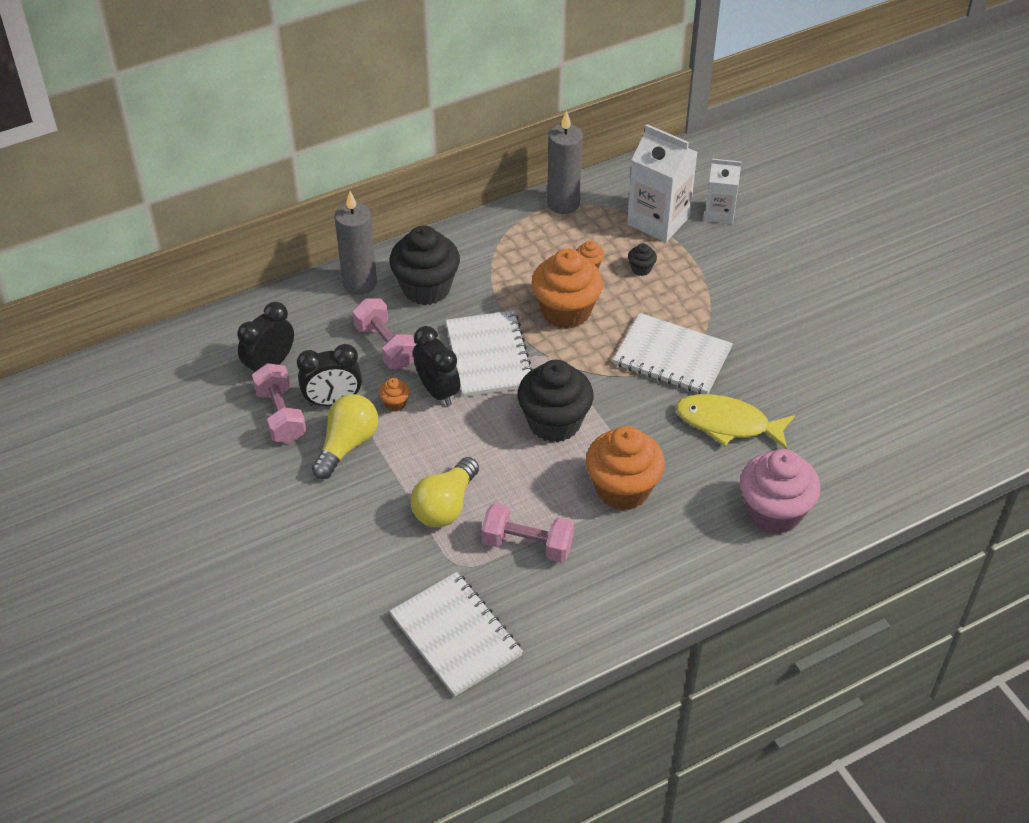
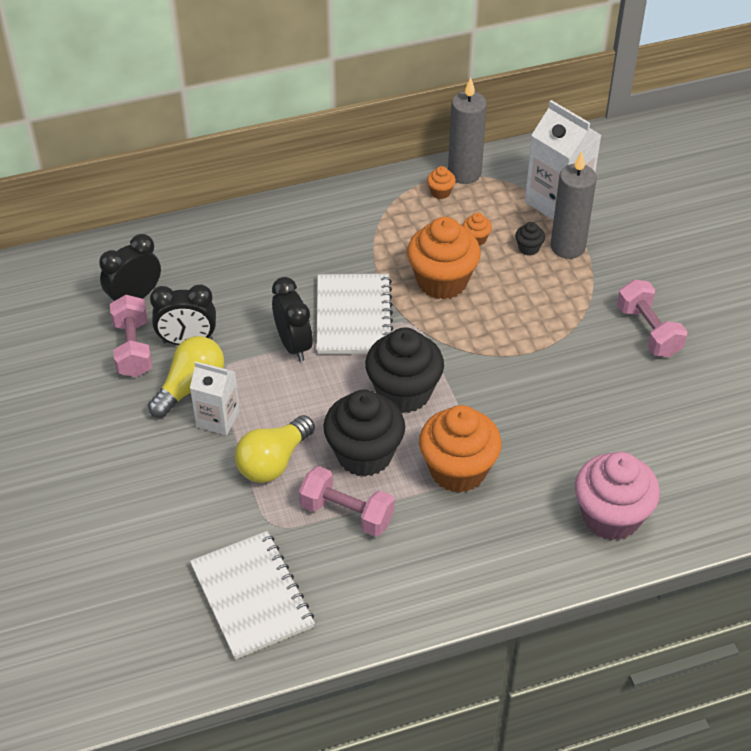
camera: 10 degrees right, 0 degrees up
(359, 283) = (242, 228): grey candle -> grey candle (567, 247)
(386, 346) = (253, 293): pink dumbbell -> pink dumbbell (648, 331)
(395, 403) = (248, 351): orange cupcake -> orange cupcake (440, 192)
(426, 288) = (307, 241): black cupcake -> black cupcake (364, 454)
(672, 357) = (540, 341): white notebook -> none
(719, 213) = (622, 202): white carton -> white carton (218, 419)
(728, 423) = (582, 418): yellow fish -> none

